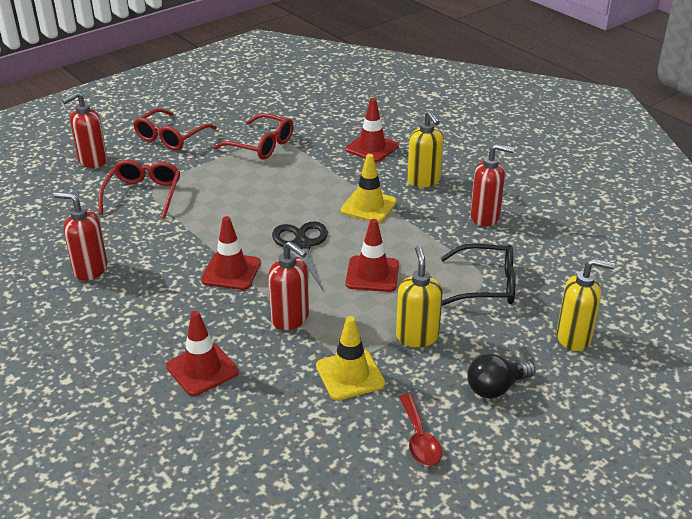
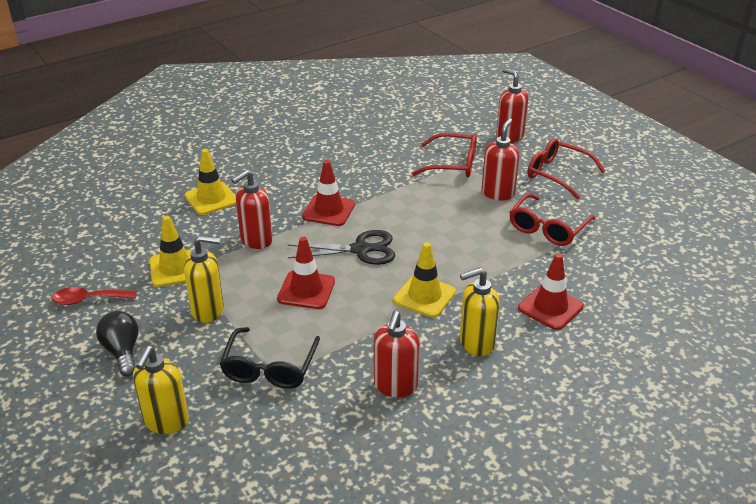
camera: 95 degrees right, 0 degrees up
(90, 270) = (345, 146): red soap dispenser -> red soap dispenser (498, 193)
(202, 369) = (211, 199): red traffic cone -> yellow traffic cone

